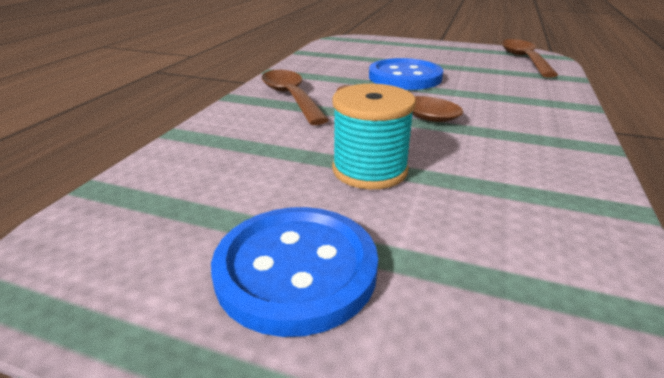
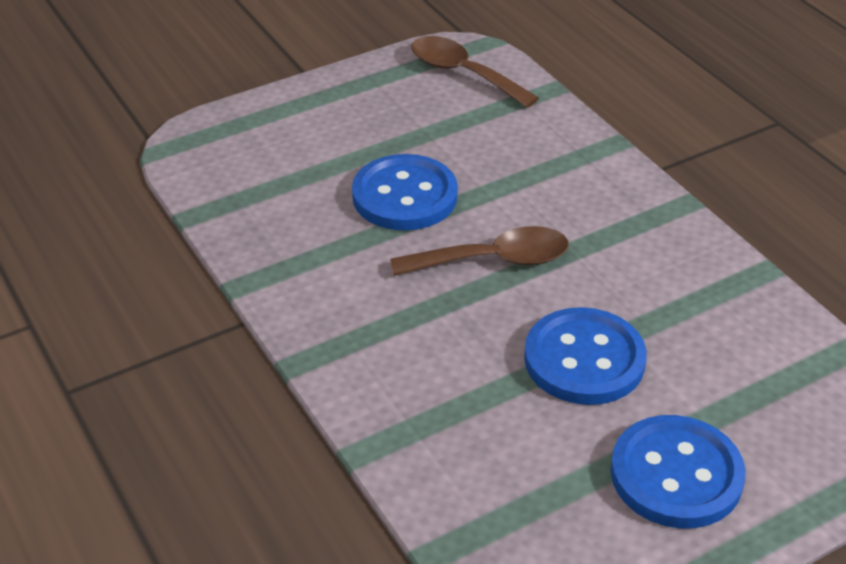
camera: 50 degrees left, 10 degrees up
(290, 97) = (358, 318): brown spoon -> none
(369, 170) = (584, 359): turquoise spool -> blue button

